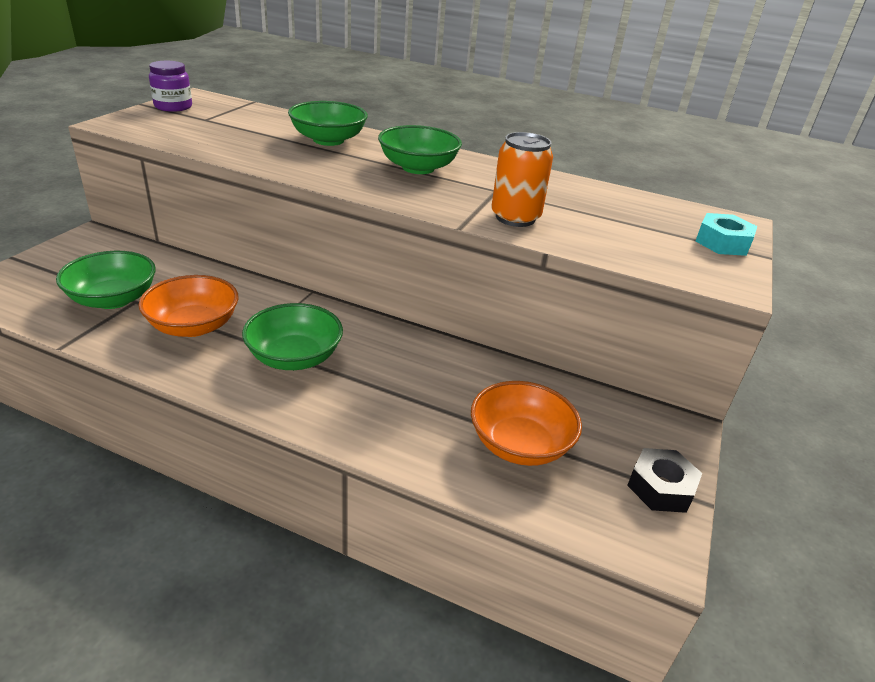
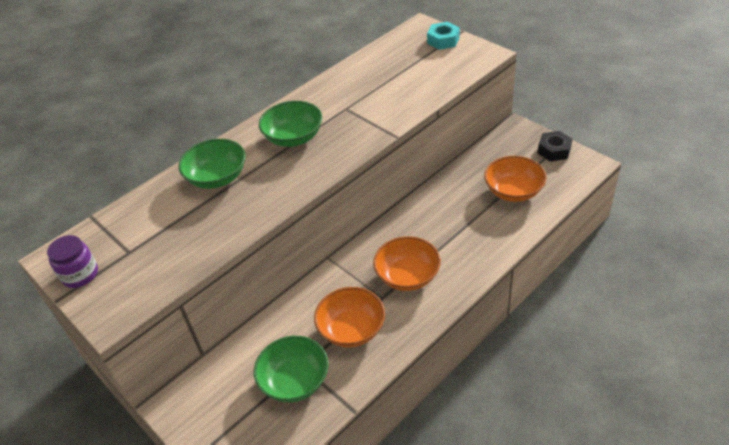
camera: 60 degrees left, 10 degrees up
(294, 357) = (407, 276): green bowl -> orange bowl
(515, 218) = (389, 110): orange can -> none

